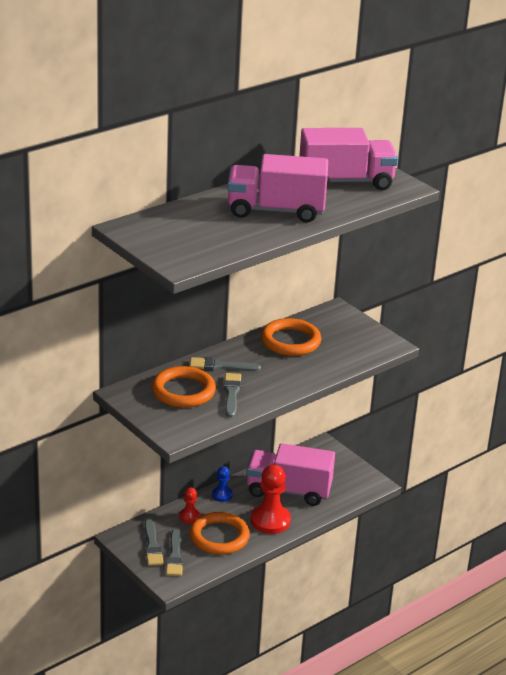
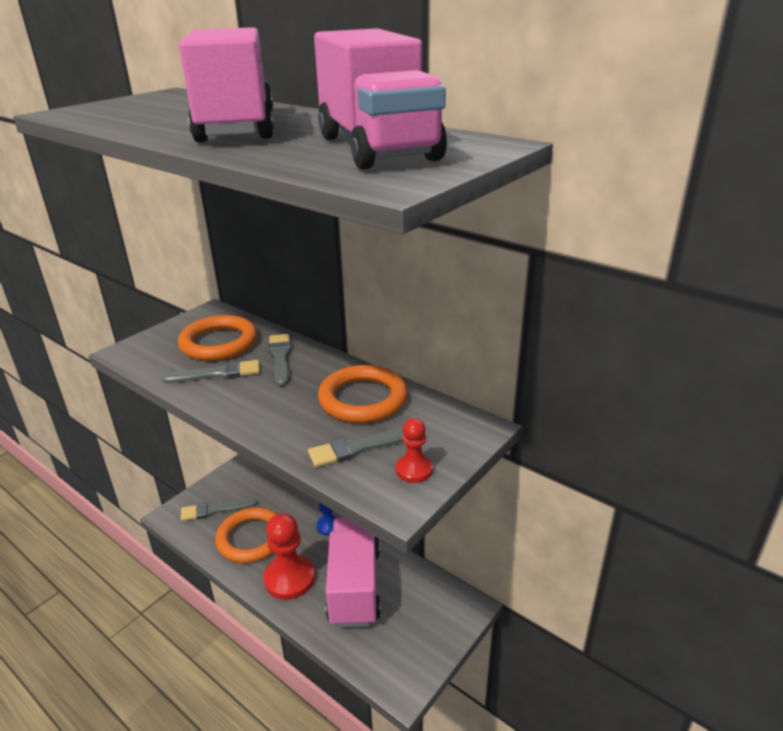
camera: 80 degrees right, 0 degrees up
(152, 546) = (230, 491): grey brush -> grey brush (358, 448)
(189, 516) = (283, 508): red pawn -> red pawn (414, 470)

